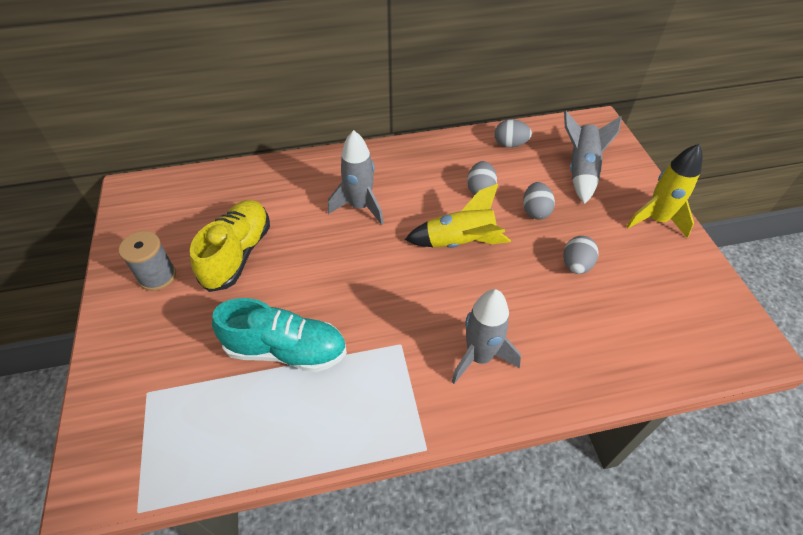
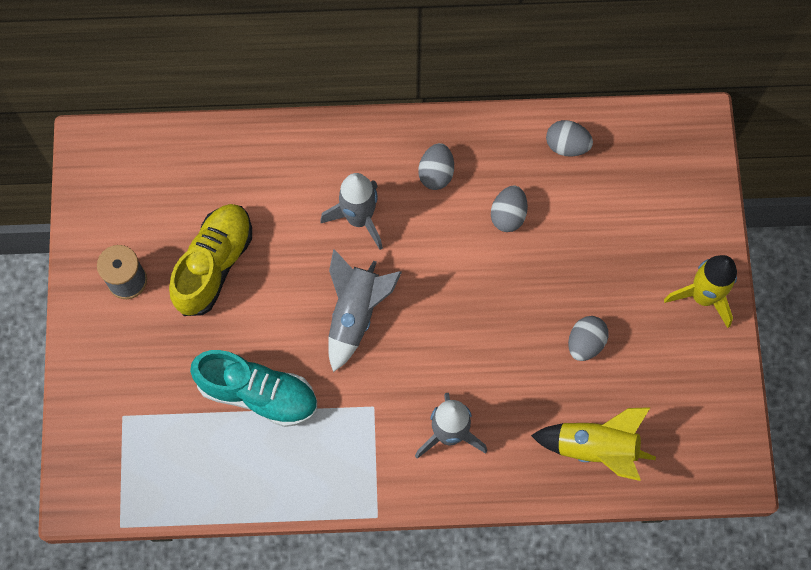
camera: 10 degrees right, 20 degrees up
(460, 242) = (464, 290): yellow rocket -> yellow rocket (596, 448)
(535, 211) = (564, 259): grey egg -> grey egg (436, 173)
(581, 171) = (642, 206): grey rocket -> grey rocket (356, 313)

